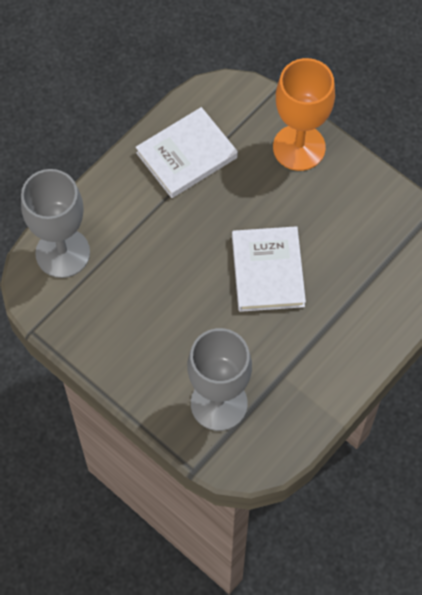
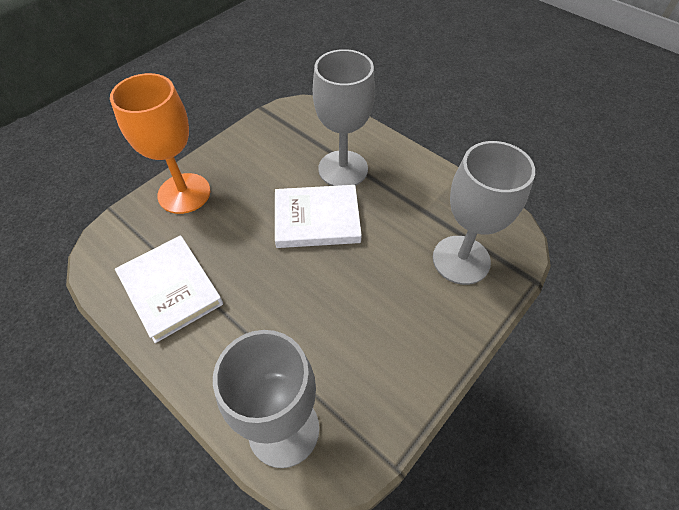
camera: 90 degrees left, 10 degrees down
(339, 295) = (343, 169): none -> grey goblet

